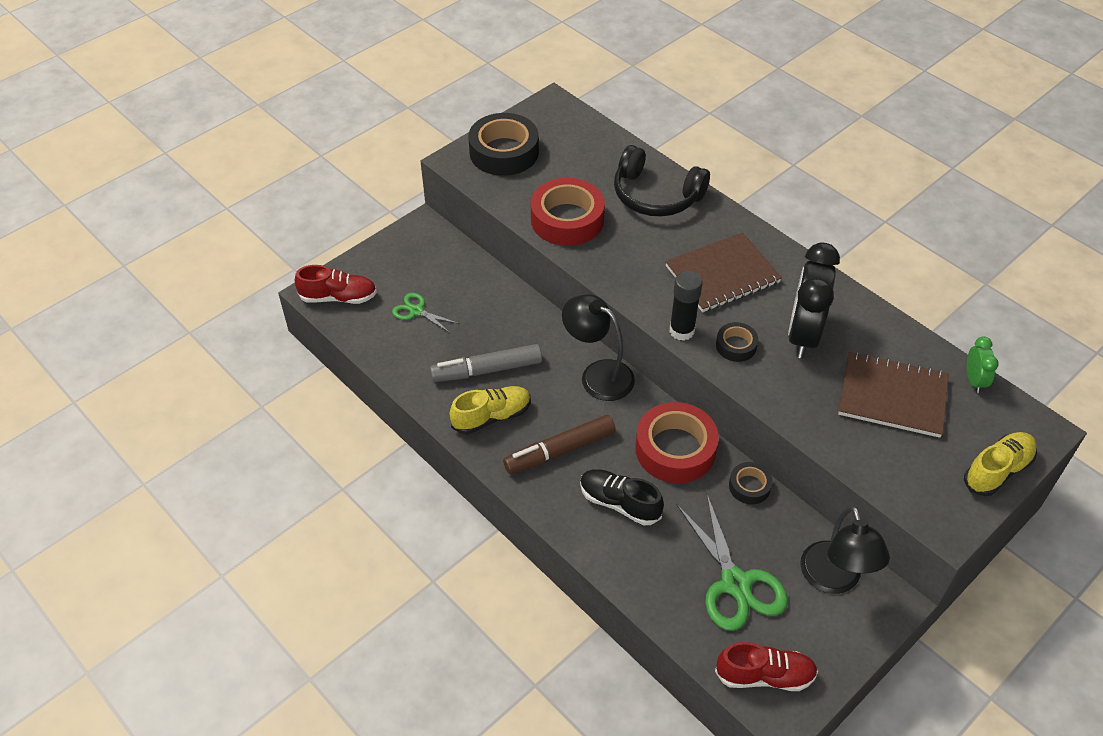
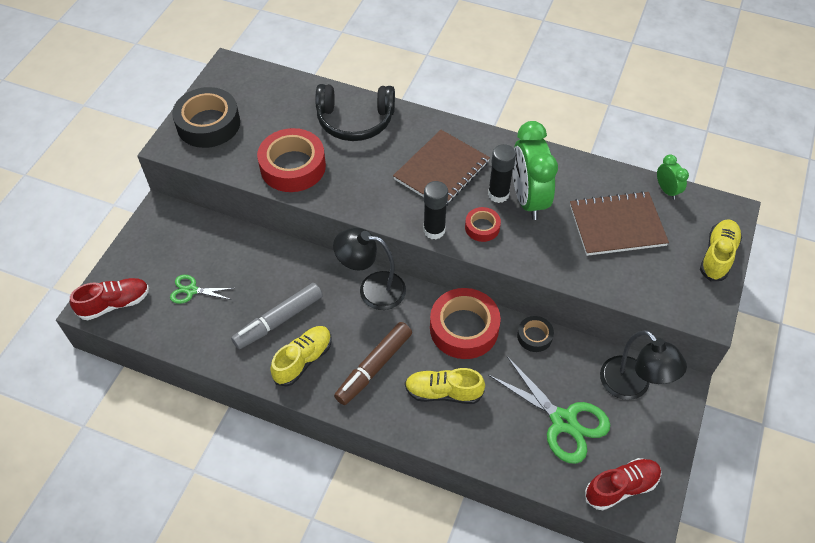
camera: 25 degrees left, 5 degrees up
(619, 503) = (443, 392): black shoe -> yellow shoe
(736, 346) = (482, 227): black tape -> red tape
(772, 319) = (498, 194): none -> black glue stick
(803, 335) = (528, 199): black clock -> green clock

